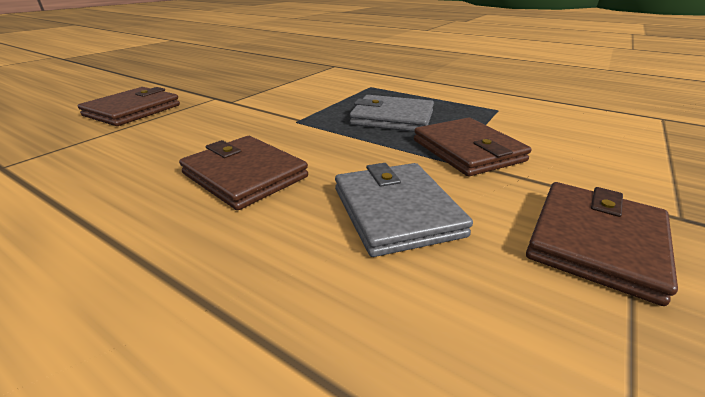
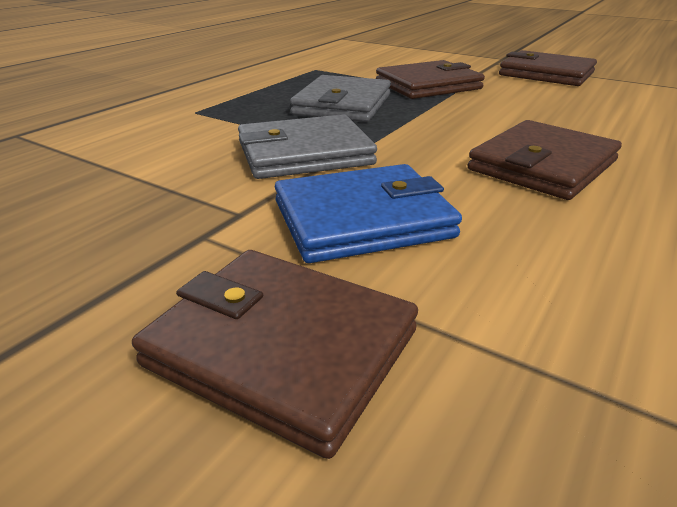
camera: 90 degrees left, 0 degrees up
(207, 121) = (362, 219): none -> blue wallet
(396, 211) = (556, 109): grey wallet -> grey wallet (304, 153)

